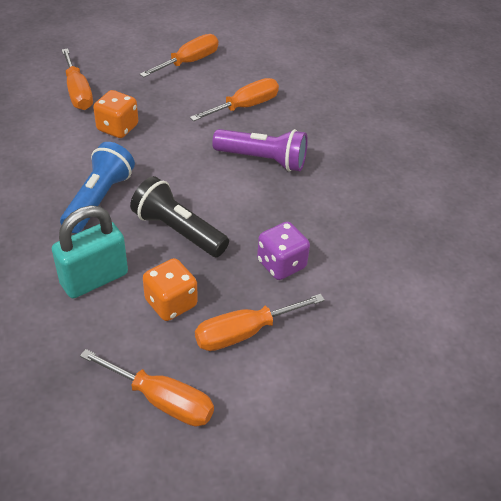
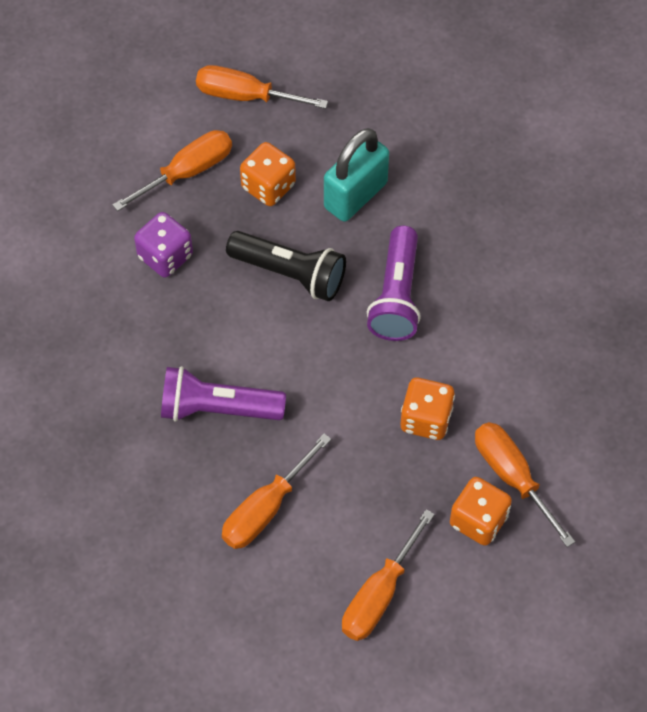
camera: 170 degrees right, 15 degrees up
(99, 199) = (396, 296): blue flashlight -> purple flashlight
(112, 79) = (478, 520): none -> orange dice

